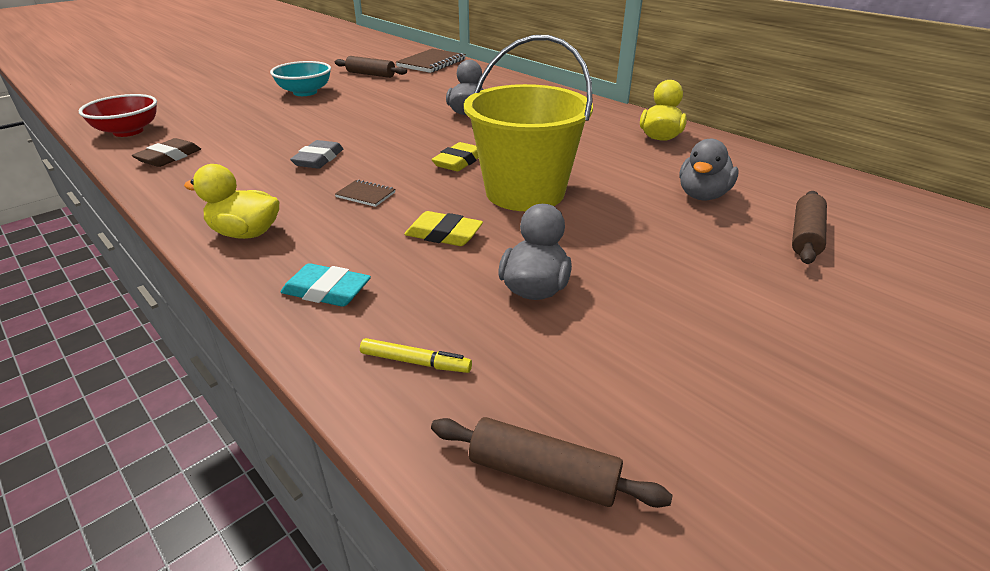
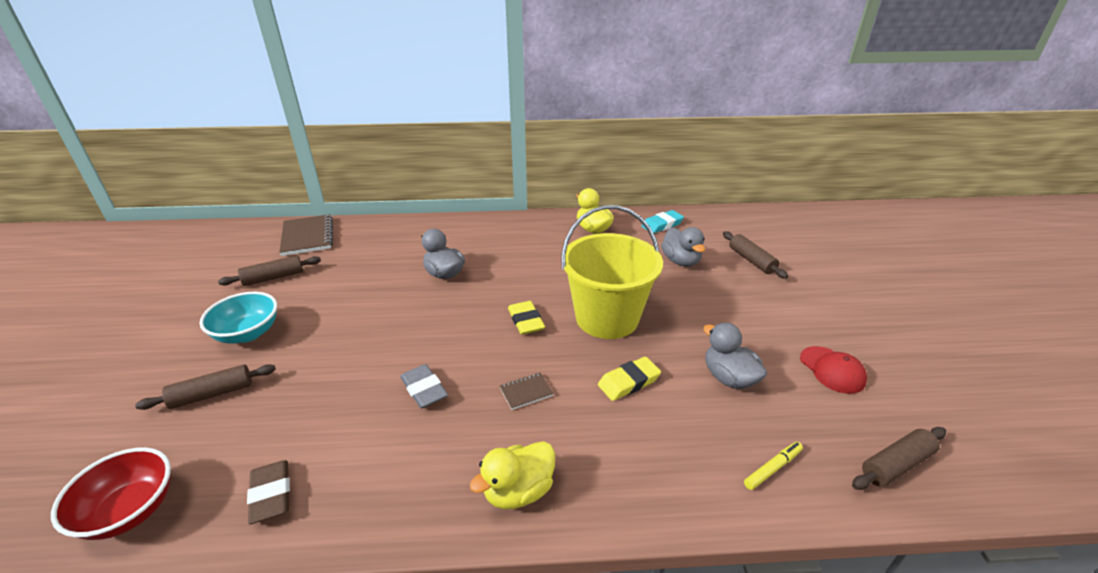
camera: 50 degrees left, 0 degrees up
(238, 108) = (212, 394): none -> brown rolling pin
(327, 291) = (656, 476): turquoise eraser -> turquoise eraser (662, 225)
(673, 363) = (832, 370): none -> red cap

